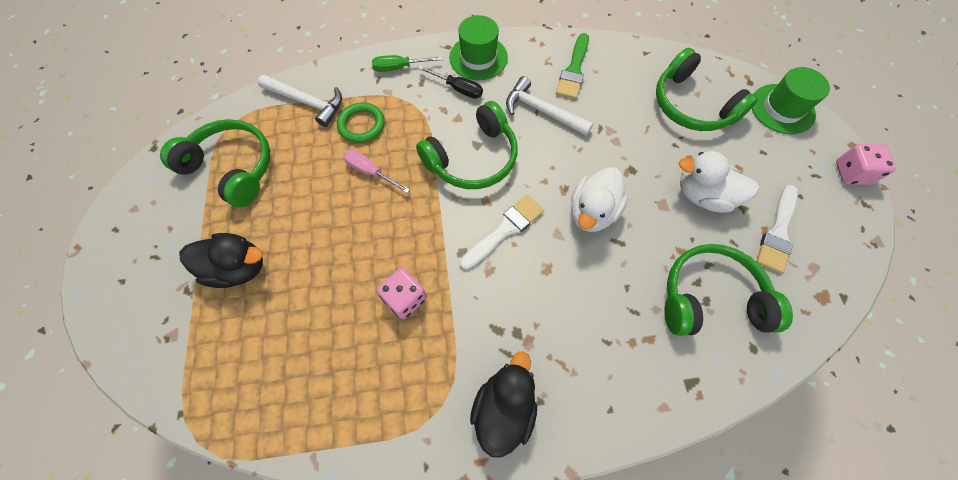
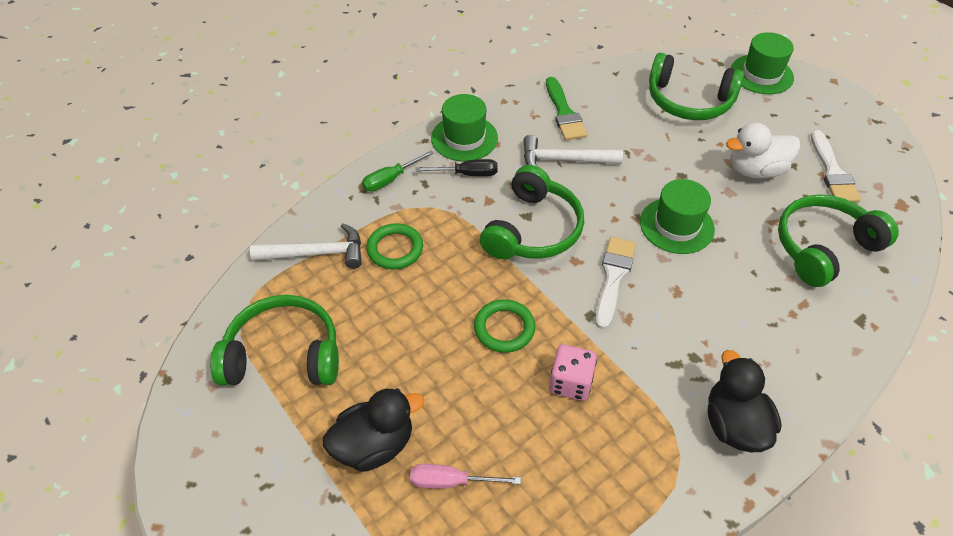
camera: 30 degrees left, 15 degrees down
(370, 172) = (441, 288): pink screwdriver -> pink screwdriver (451, 481)
(390, 228) = (504, 328): none -> green ring
(592, 212) = (676, 225): white duck -> green hat
(851, 173) = (849, 102): pink dice -> none

